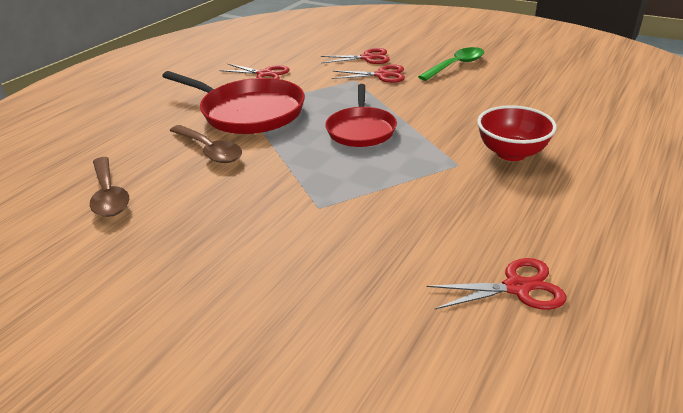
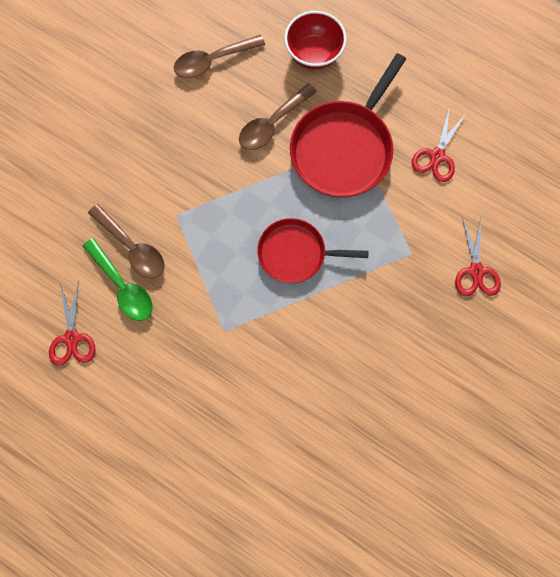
camera: 90 degrees right, 40 degrees up
(367, 240) = (132, 247): none -> brown spoon
(381, 75) = (422, 283): red scissors -> none
(456, 65) = (443, 372): green spoon -> green spoon (122, 286)
(511, 153) = (237, 381): red bowl -> red bowl (314, 53)

